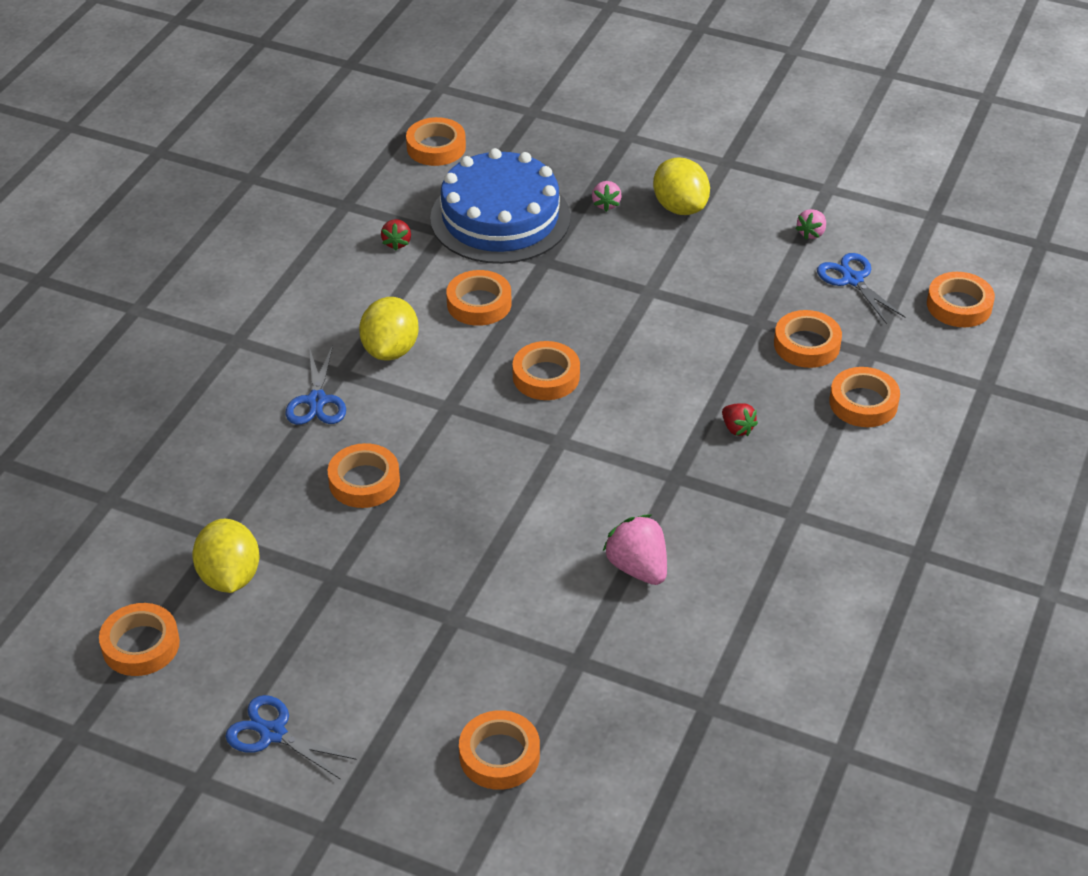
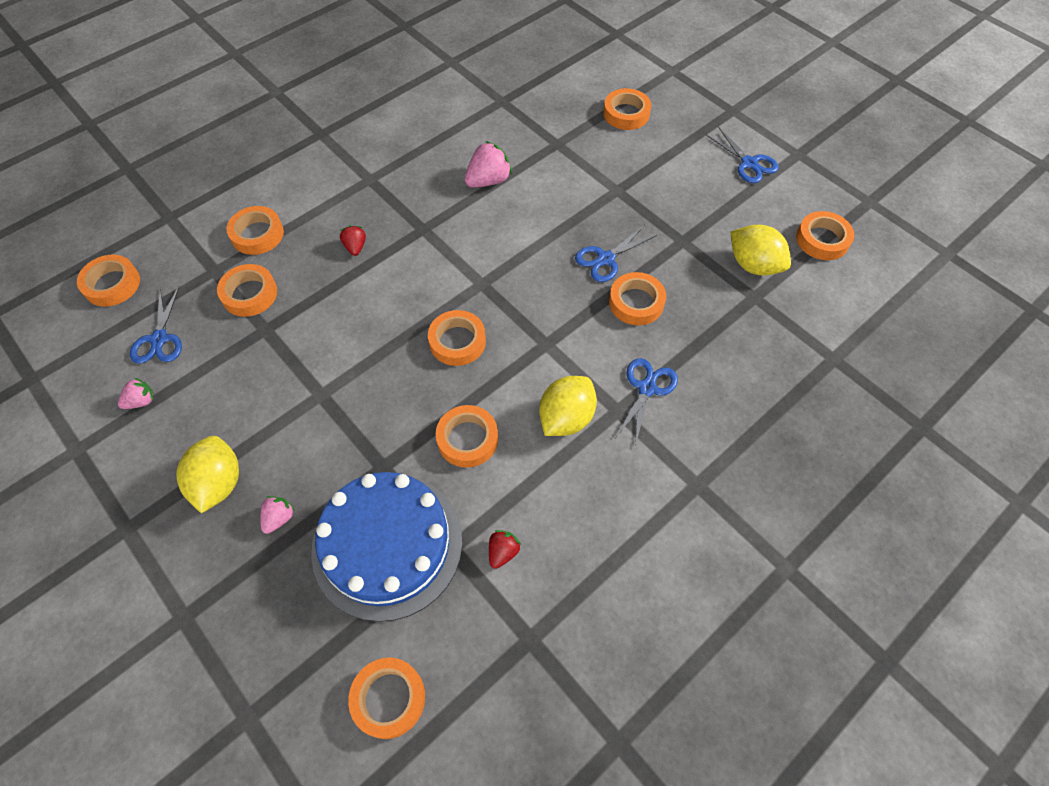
camera: 155 degrees left, 15 degrees up
(229, 576) = (753, 265): yellow lemon -> yellow lemon turned 60 degrees counterclockwise
(425, 519) = (605, 259): none -> blue scissors
(637, 568) = (488, 181): pink strawberry -> pink strawberry turned 120 degrees counterclockwise

